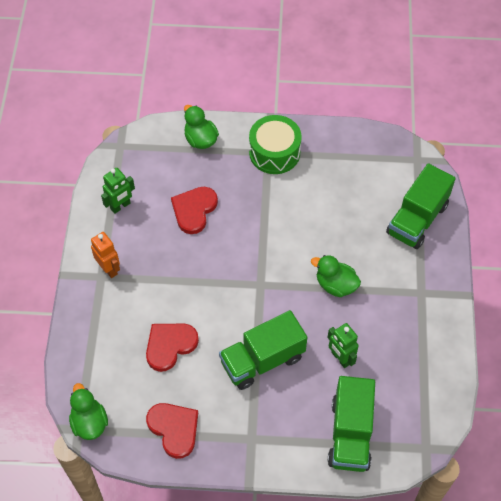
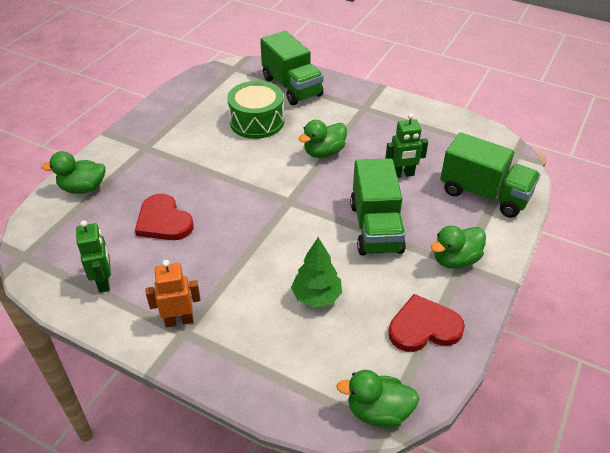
camera: 65 degrees left, 15 degrees down
(170, 345) = (316, 296): red heart -> green tree
(255, 432) = (455, 260): none -> green duck
(274, 152) = (149, 143): green drum -> green drum (257, 121)

